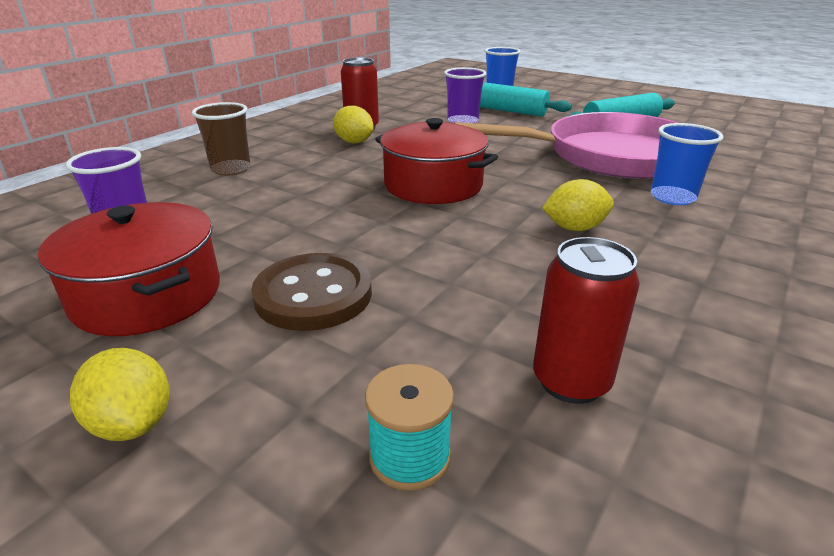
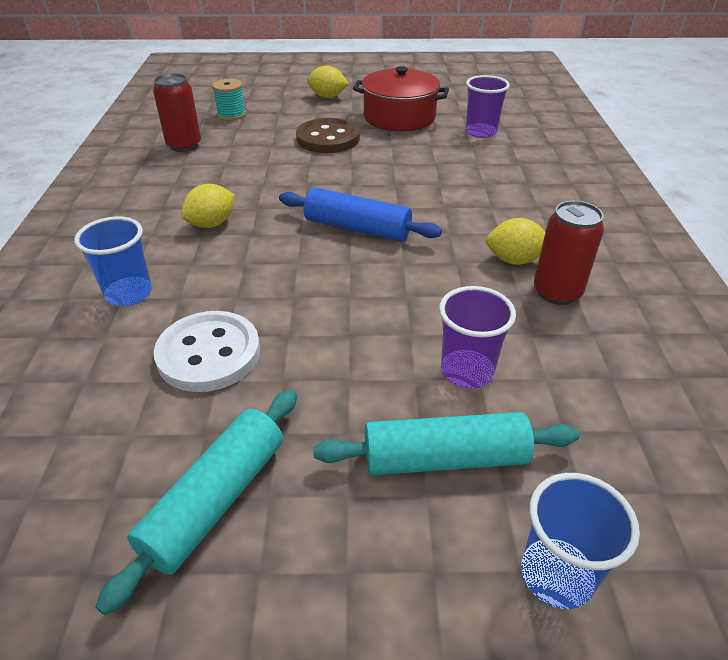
camera: 145 degrees right, 10 degrees up
(231, 169) = (534, 186): brown cup -> none
(433, 185) = (357, 228): red pot -> blue rolling pin
(609, 156) = (209, 354): pink pan -> white button

